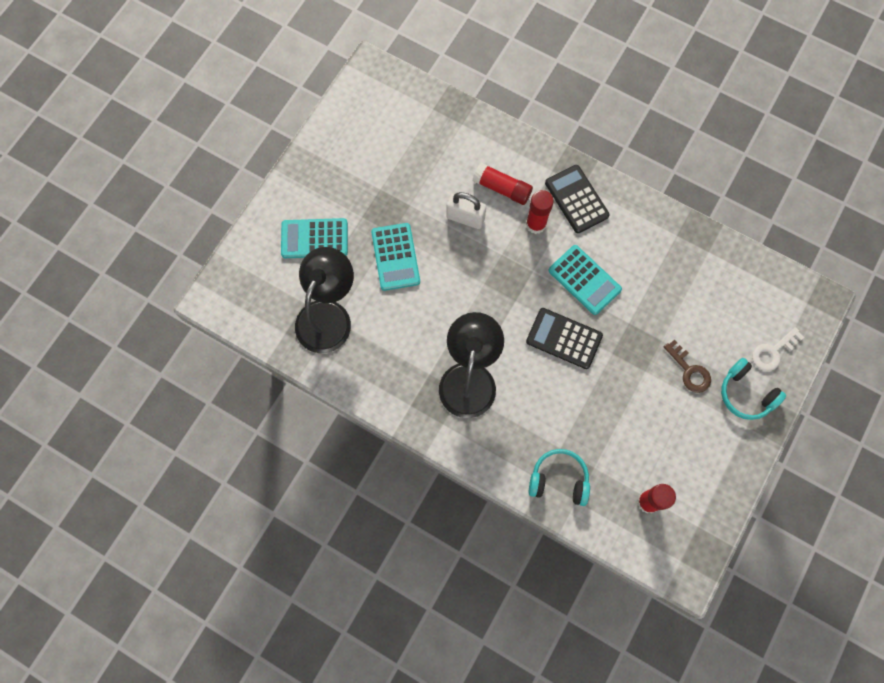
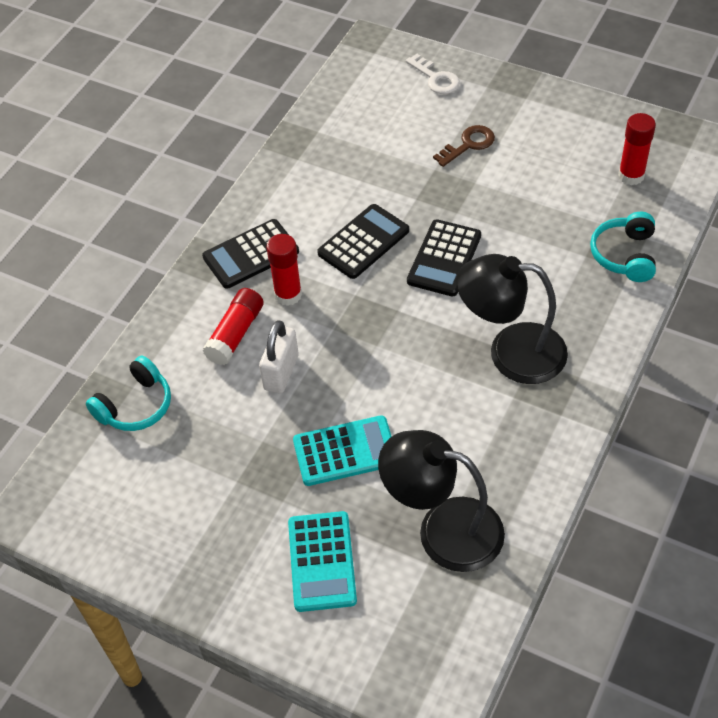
camera: 90 degrees left, 20 degrees down
(584, 280) = (363, 242): turquoise calculator -> black calculator
(746, 393) = (488, 99): turquoise headphones -> turquoise headphones (135, 405)

